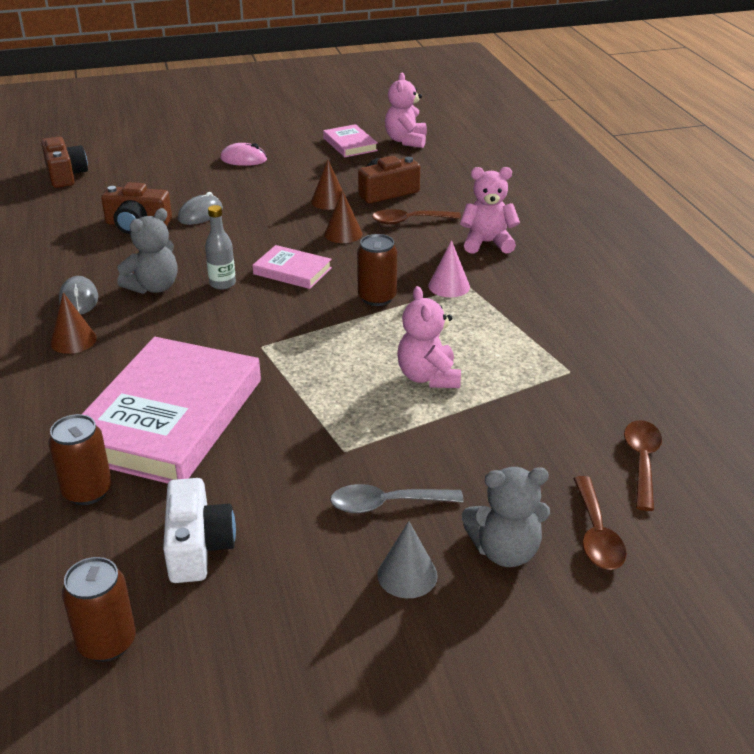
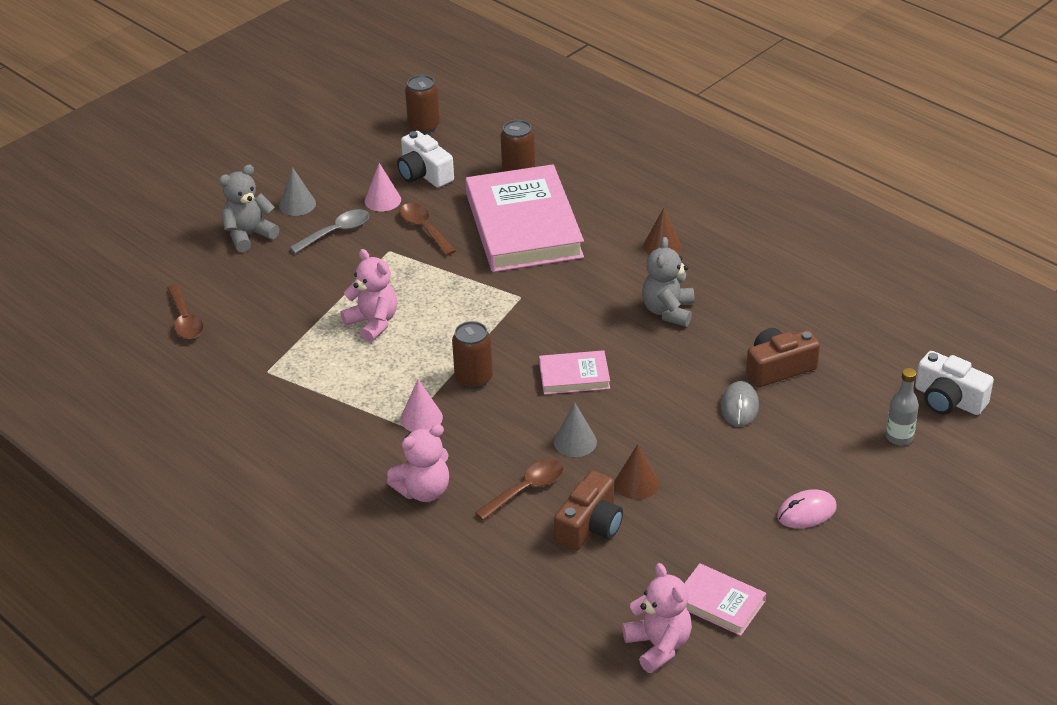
camera: 150 degrees right, 5 degrees up
(65, 175) = (948, 399): brown camera -> white camera
(79, 299) = (709, 277): grey mouse -> none
(222, 284) = (617, 338): grey bottle -> grey bottle (899, 437)
(289, 527) = (382, 200): none -> pink cone
(343, 234) = (575, 442): brown cone -> grey cone
(596, 534) = (198, 264): brown spoon -> brown spoon (424, 229)

